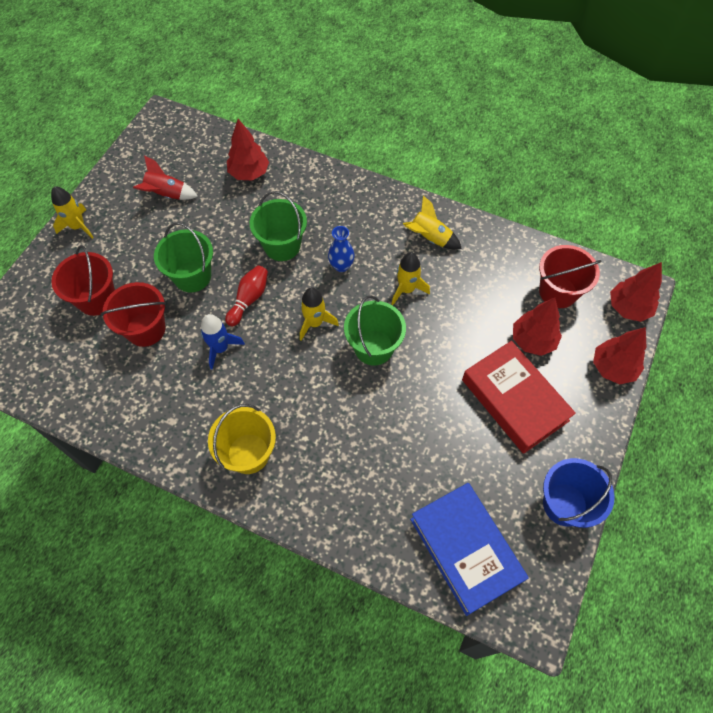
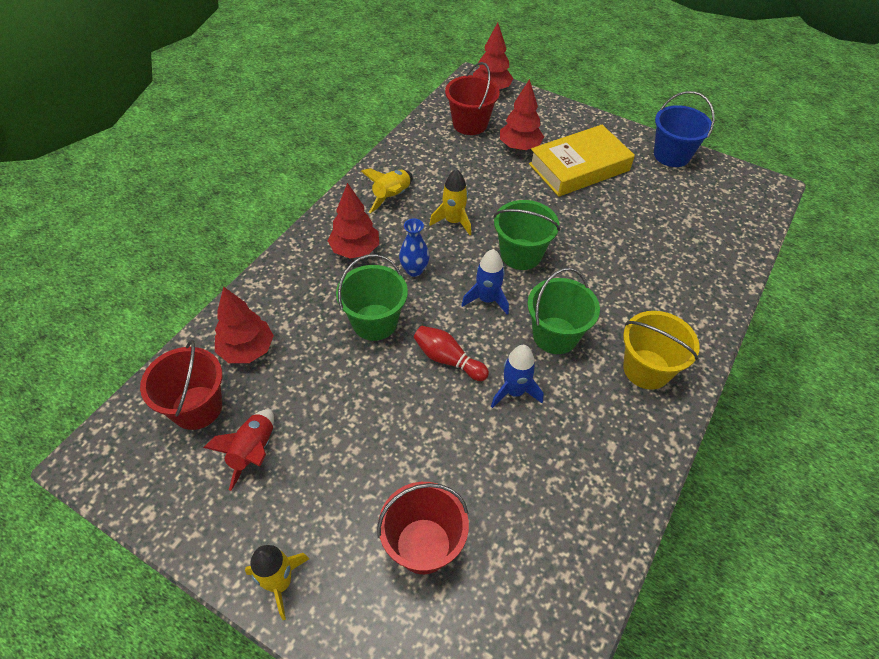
camera: 85 degrees left, 10 degrees down
(146, 329) = (480, 477): red bucket -> red bucket (197, 407)
(192, 276) = (404, 420): green bucket -> green bucket (555, 335)
(315, 323) = (487, 299): yellow rocket -> blue rocket
(466, 549) = (719, 217): blue book -> none
(514, 400) = (579, 167): red book -> yellow book
(613, 368) = (548, 108): red tree -> red tree (355, 250)

